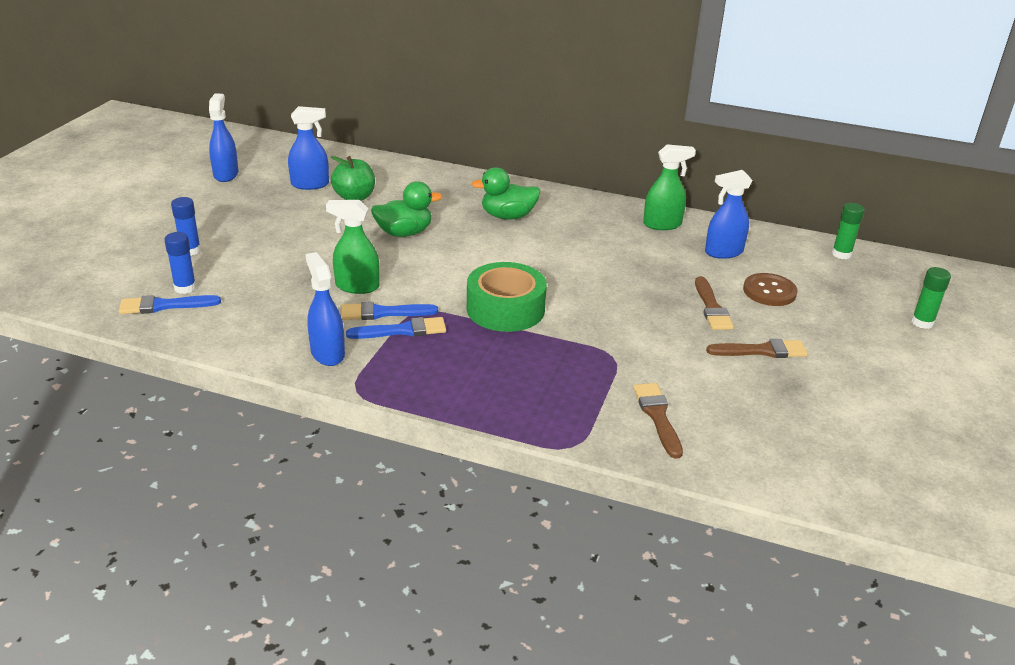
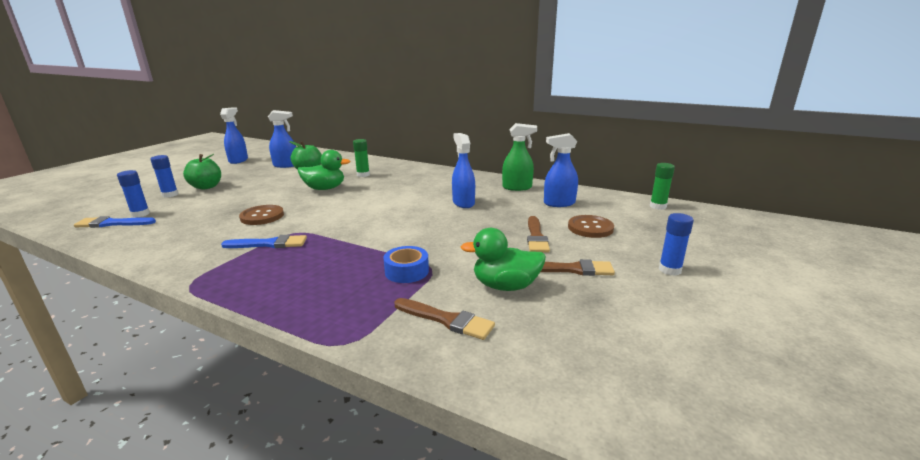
camera: 10 degrees right, 10 degrees down
(229, 233) = (206, 187): none -> green apple
(327, 353) = (195, 257): blue spray bottle -> blue spray bottle (463, 203)
(357, 286) = (262, 216): green spray bottle -> brown button
(383, 313) = (265, 232): blue brush -> none
(505, 309) = (363, 233): green tape -> none
(508, 216) = (405, 181): green duck -> green duck (505, 286)
(588, 361) = (406, 271): none -> blue tape
(657, 416) = (447, 320): brown brush -> brown brush turned 120 degrees clockwise
(861, 347) = (669, 270): none -> blue glue stick
(922, 322) = (731, 253): green glue stick -> green glue stick (363, 175)

